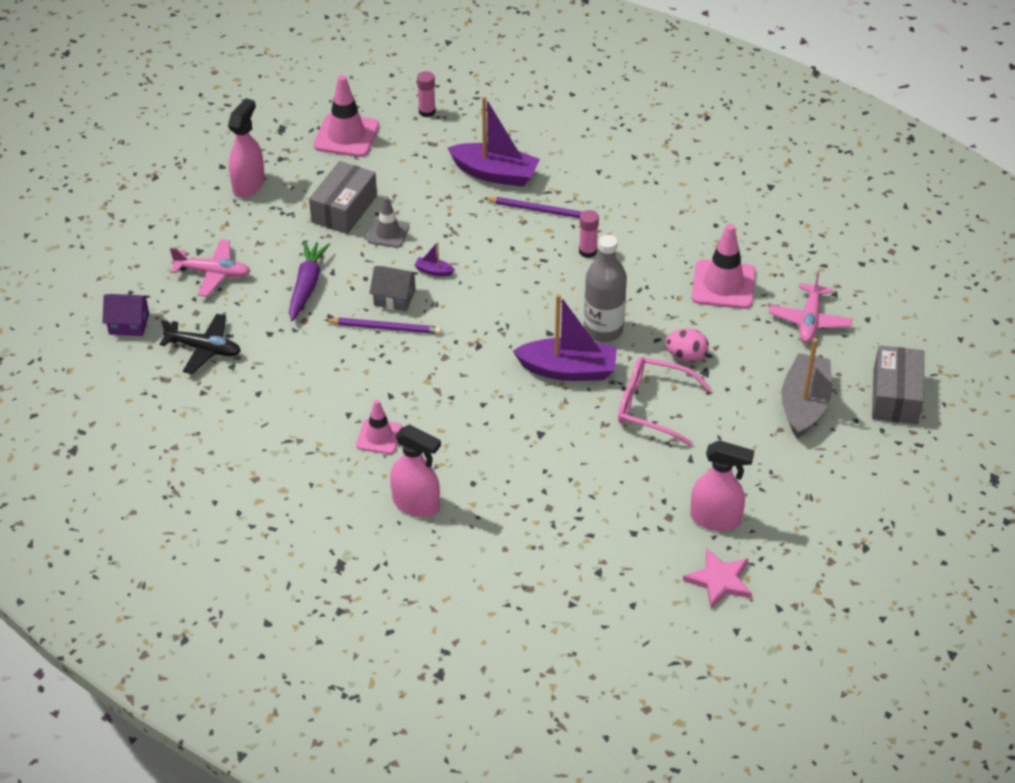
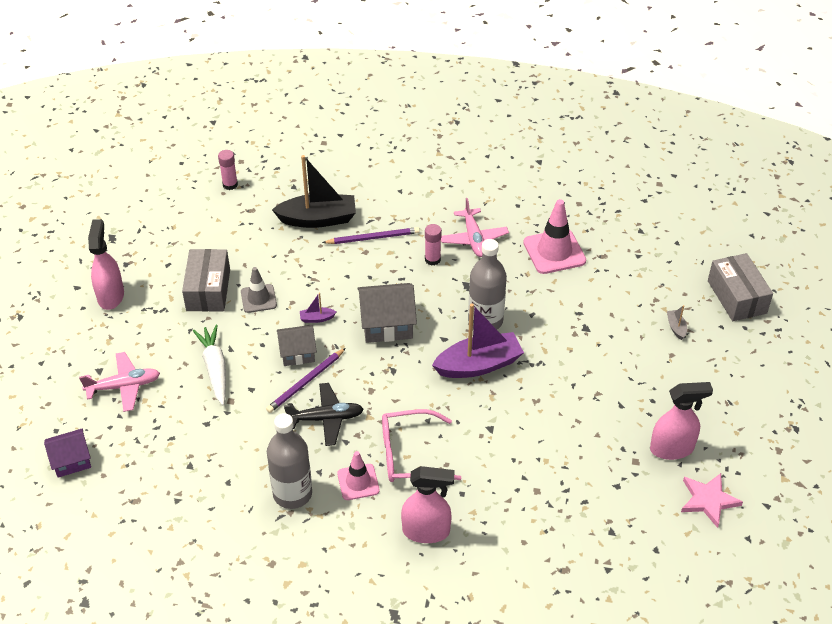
camera: 25 degrees left, 0 degrees up
(204, 349) = (155, 459): black plane -> black plane (326, 419)
(307, 286) = (215, 369): purple carrot -> white carrot
(311, 425) = (292, 494): none -> grey bottle
(346, 136) = (173, 226): pink traffic cone -> none
(385, 328) = (305, 382): purple pencil -> purple pencil turned 150 degrees clockwise
(495, 174) = (318, 219): purple boat -> black boat
(500, 300) = (387, 324): none -> grey house
(653, 406) = (564, 371): pink glasses -> pink glasses (410, 455)
(686, 356) = (563, 320): pink egg -> none
(804, 404) = (676, 327): grey boat -> grey boat, size x0.41
(809, 320) = (636, 258): pink plane -> pink plane (473, 238)

